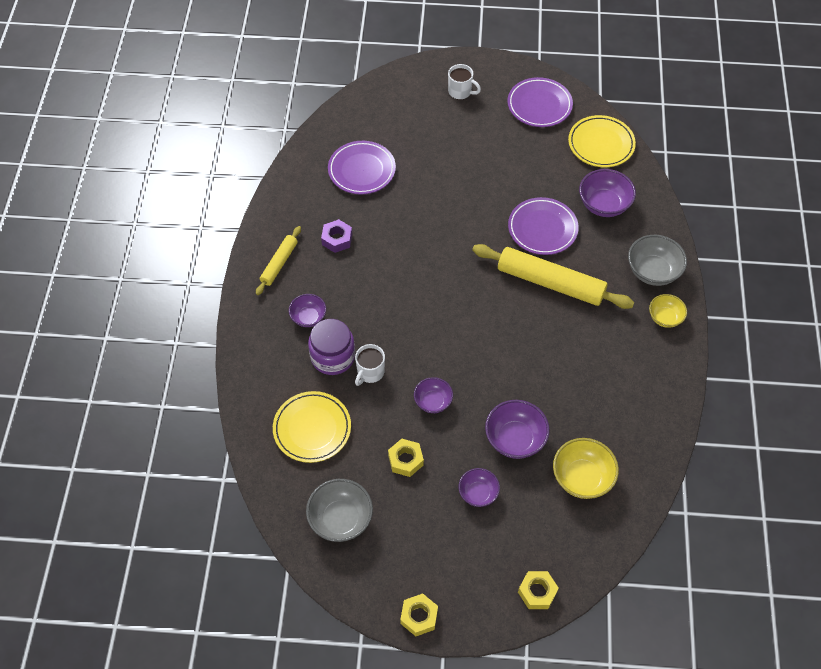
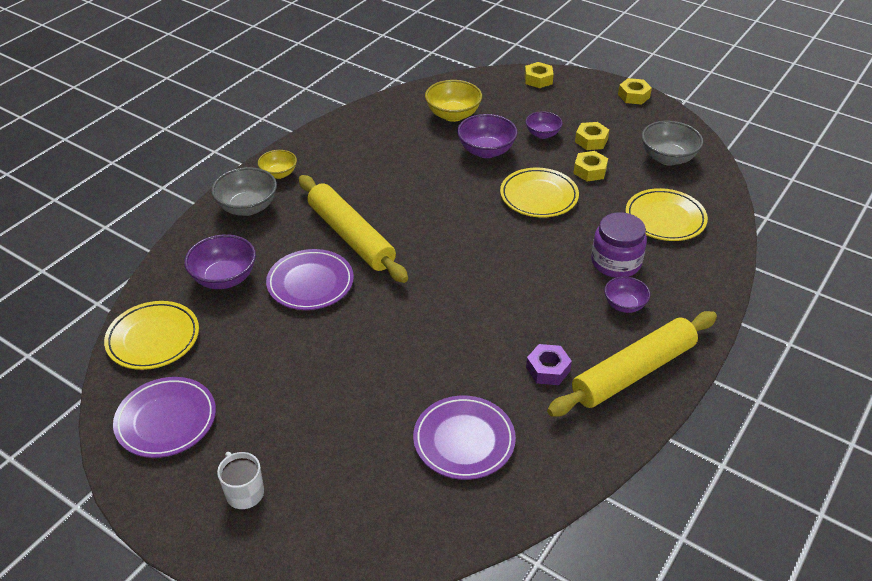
camera: 150 degrees left, 15 degrees down
(279, 263) = (633, 372): yellow rolling pin -> yellow rolling pin, size x1.87
(370, 372) = (585, 237): white mug -> none
(426, 508) = (591, 141): none -> yellow nut
(433, 402) = (538, 196): purple bowl -> yellow plate

